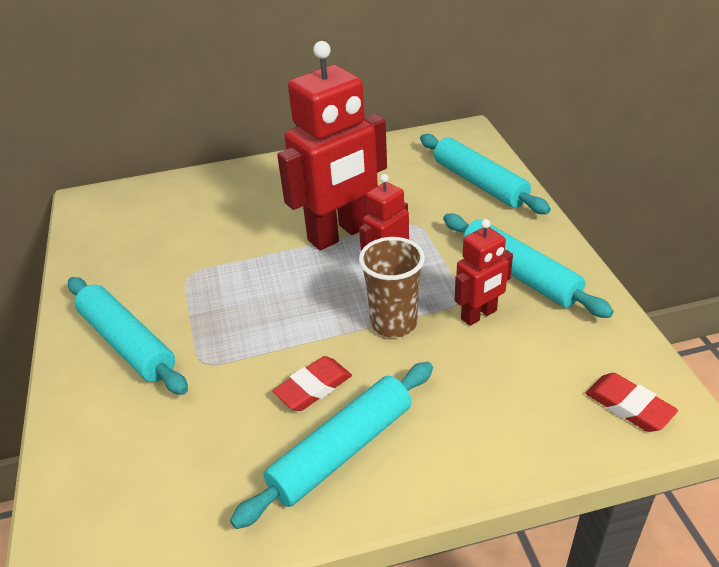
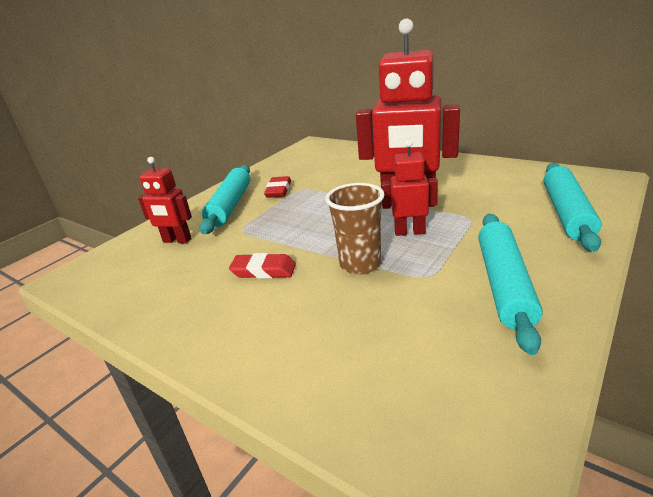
camera: 50 degrees right, 10 degrees down
(341, 450) = (222, 310): turquoise rolling pin -> none
(479, 315) = (425, 292): red robot -> red robot (177, 240)
(628, 406) = (447, 440): red eraser -> red eraser (278, 190)

